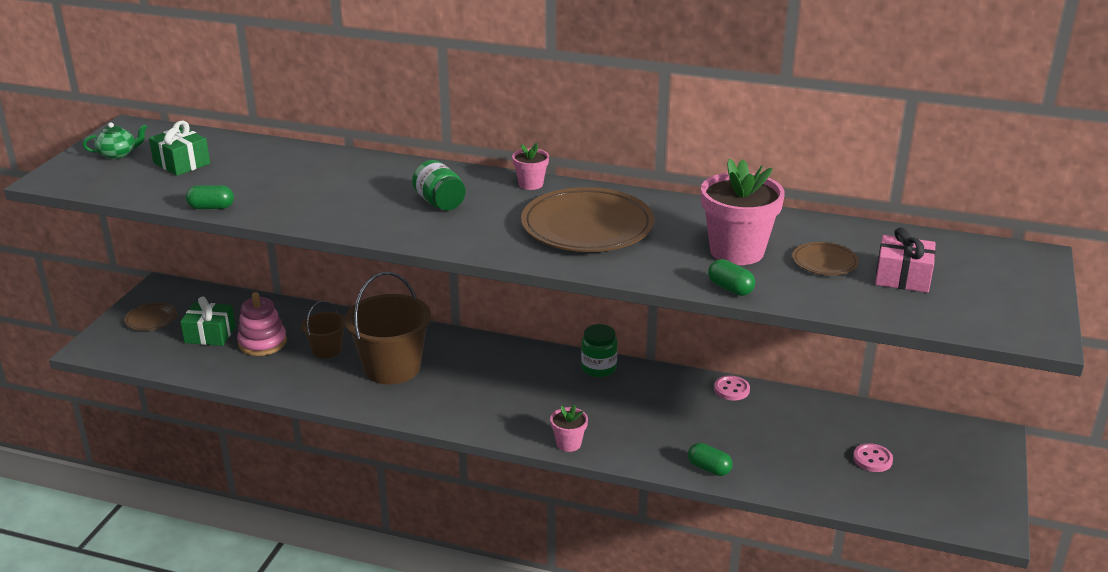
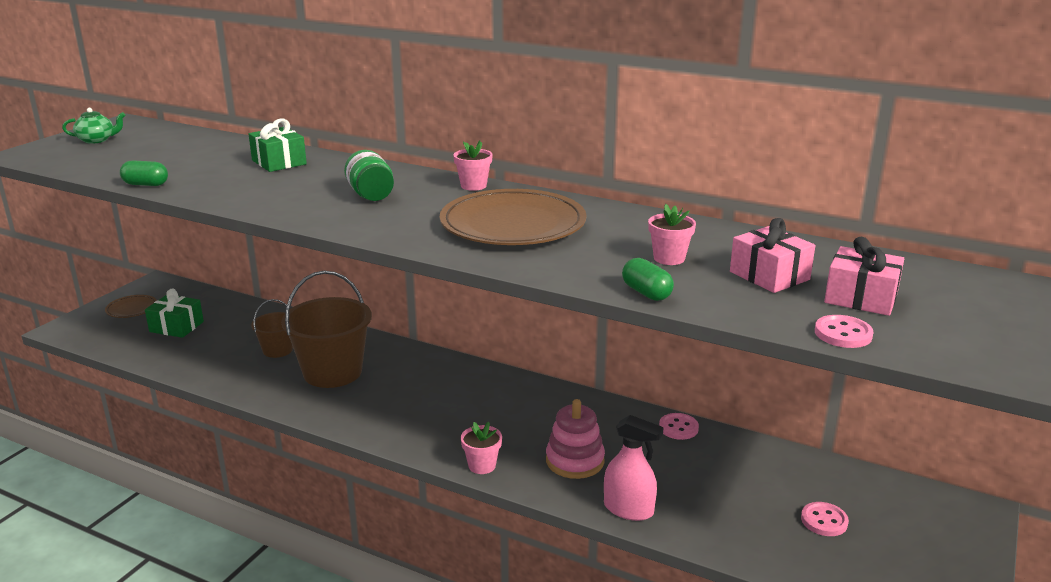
camera: 10 degrees right, 5 degrees down
(182, 163) = (148, 150): green gift -> green gift (279, 162)
(262, 343) = (221, 338): pink stacking toy -> pink stacking toy (575, 461)
(598, 368) = (541, 392): green jar -> none
(709, 468) = (628, 509): green capsule -> pink spray bottle
(737, 251) = (669, 258): pink flower pot -> pink flower pot, size x0.50
(824, 262) = (769, 276): brown plate -> pink gift
(896, 313) = (843, 334): none -> pink button

